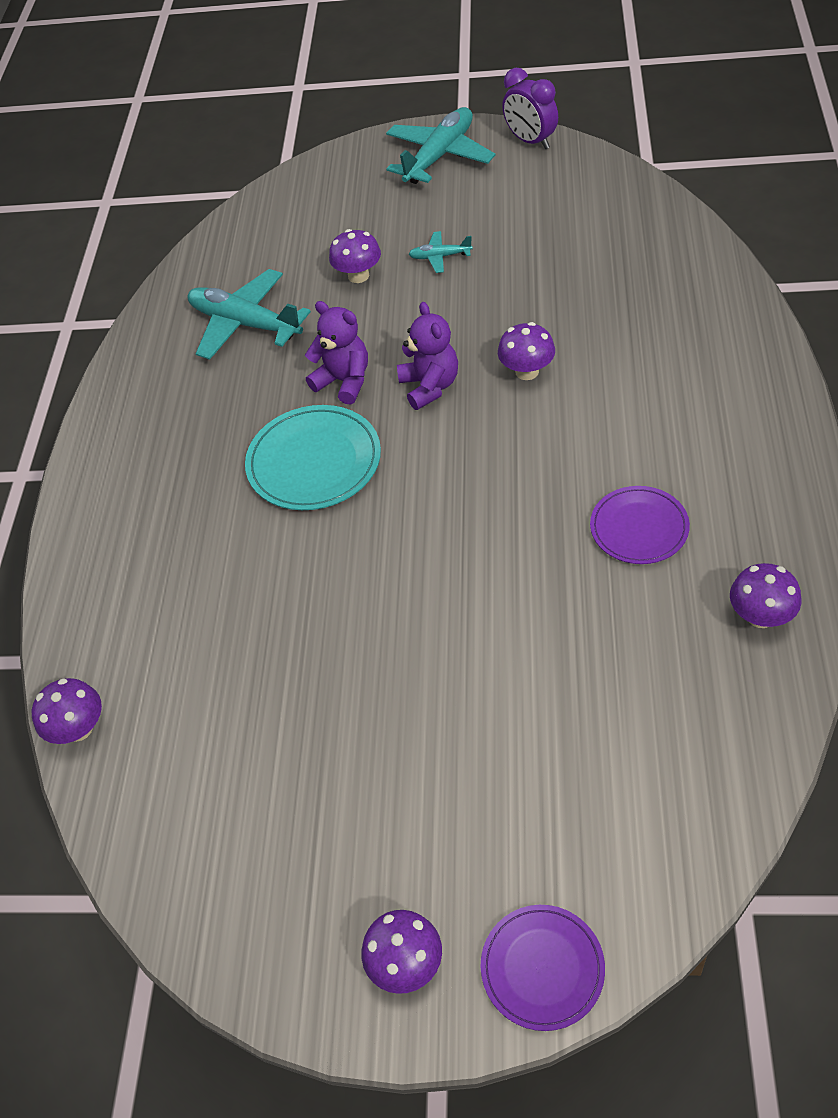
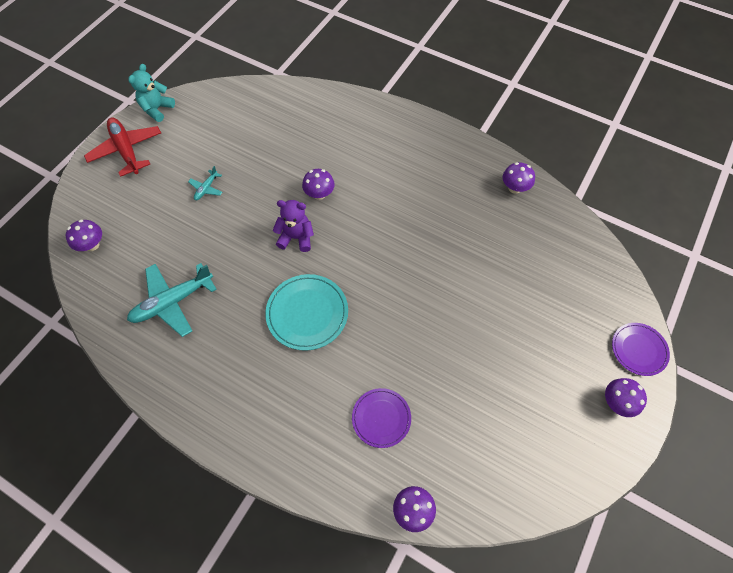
camera: 70 degrees left, 10 degrees up
(344, 381) = (260, 273): purple teddy bear -> none
(358, 275) = (185, 230): purple mushroom -> purple mushroom (92, 245)
(439, 156) = (126, 150): turquoise plane -> red plane
(530, 141) = (157, 109): purple clock -> turquoise teddy bear
(639, 528) = (443, 202): purple plate -> purple plate (381, 418)

